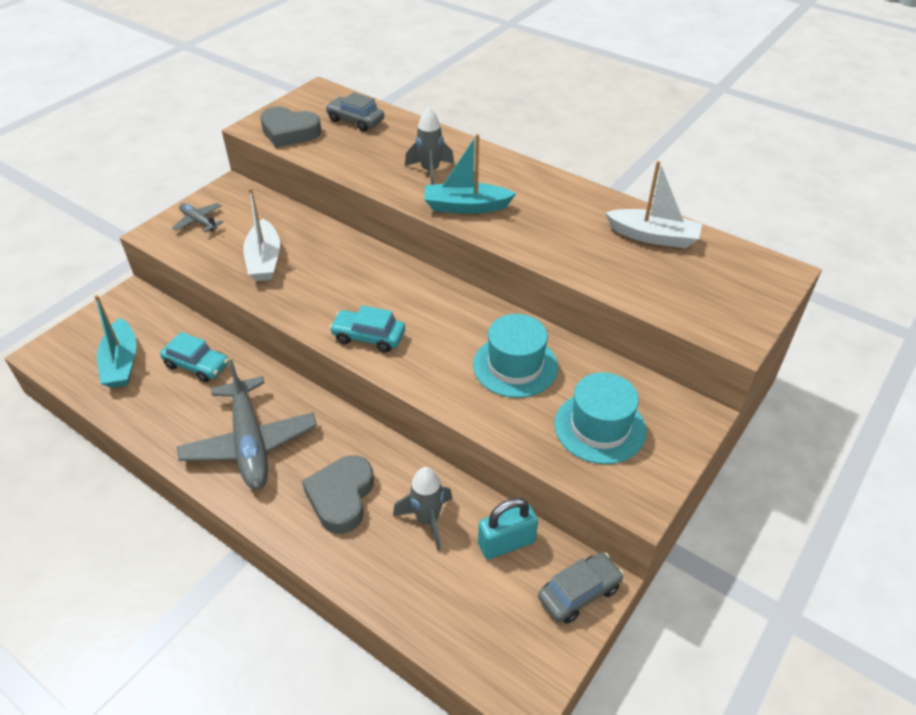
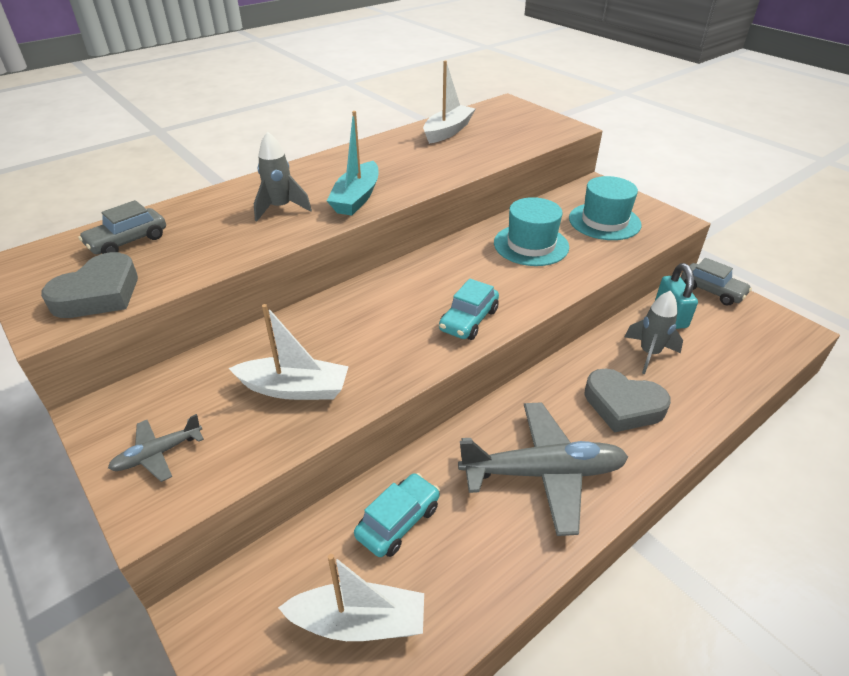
camera: 75 degrees left, 5 degrees down
(122, 363) = (358, 622): turquoise boat -> white boat
(579, 593) = (711, 291): grey car -> grey car turned 150 degrees clockwise

